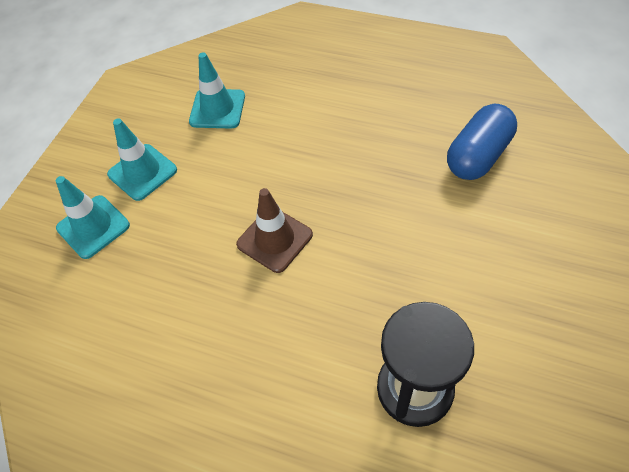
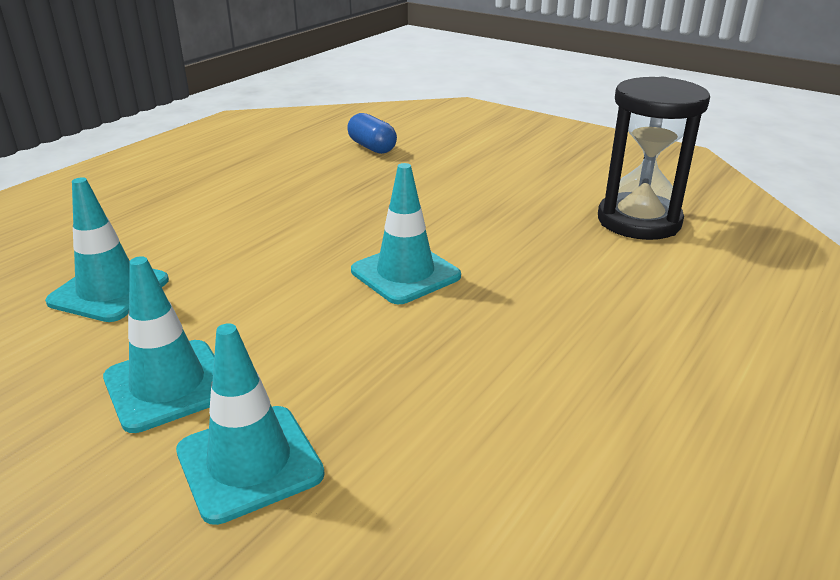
camera: 80 degrees left, 25 degrees down
(274, 239) = (405, 273): brown traffic cone -> turquoise traffic cone
(478, 156) = (372, 147): blue capsule -> blue capsule, size x0.62

